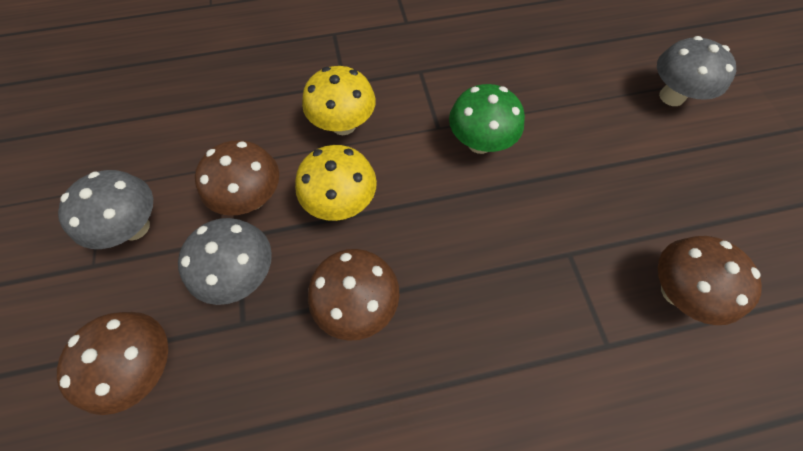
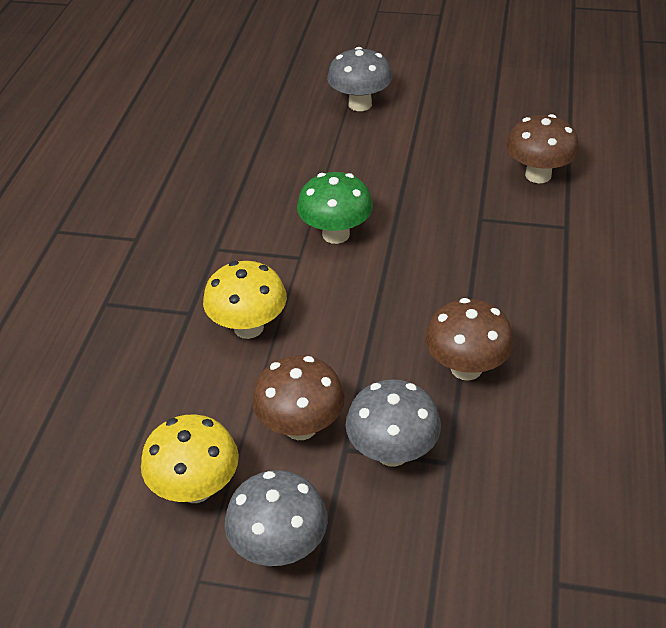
camera: 65 degrees left, 20 degrees down
(145, 365) = (461, 555): brown mushroom -> none
(341, 202) = (348, 353): yellow mushroom -> yellow mushroom (196, 488)

